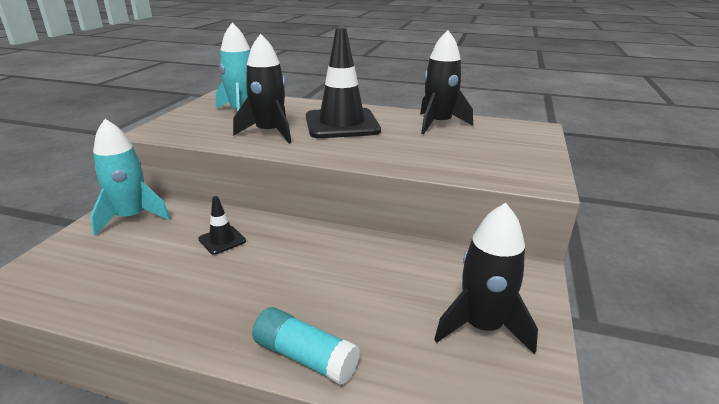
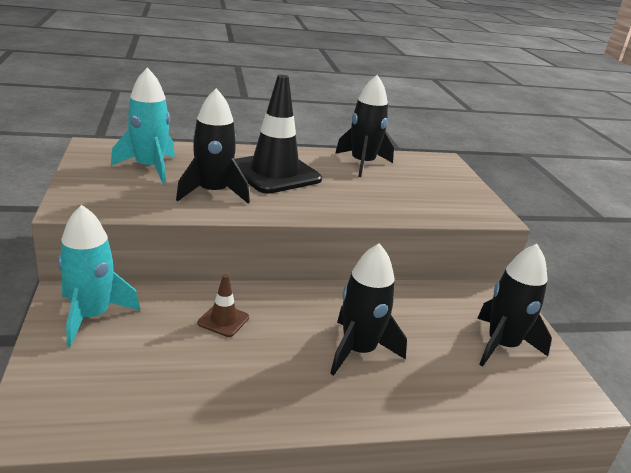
camera: 30 degrees left, 0 degrees up
(222, 240) = (223, 320): black traffic cone -> brown traffic cone
(305, 357) = (401, 406): turquoise glue stick -> none
(314, 292) = (358, 350): none -> black rocket

